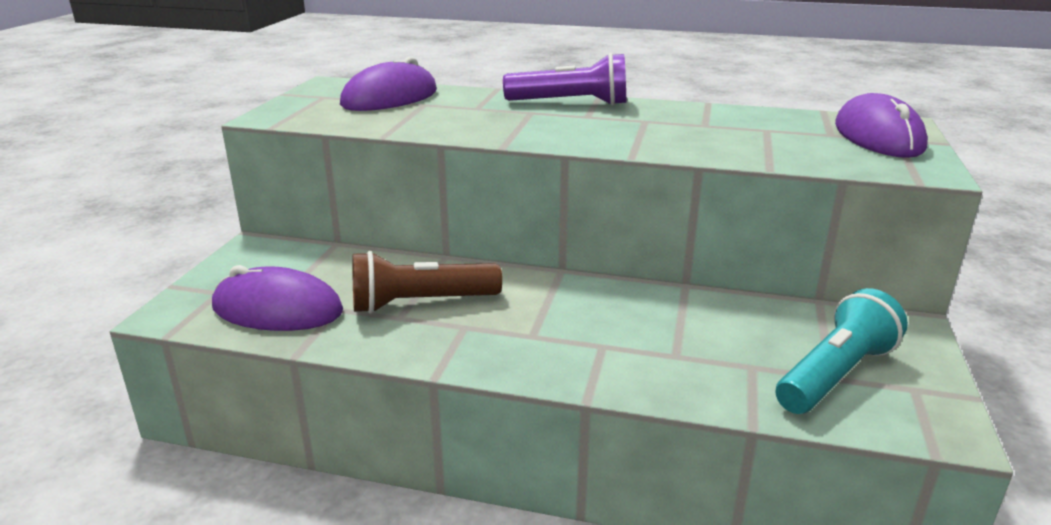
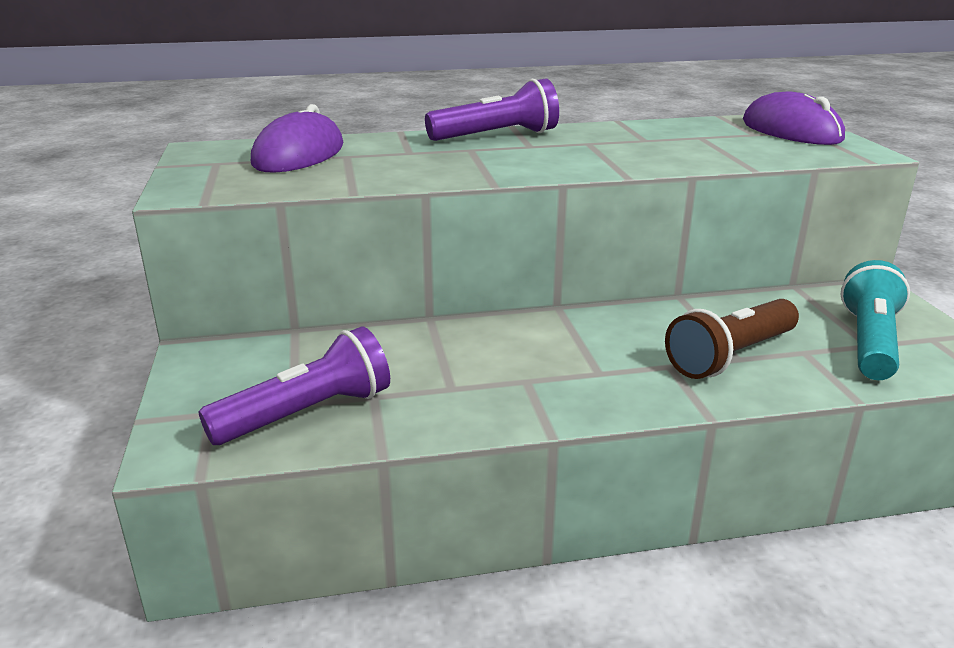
camera: 25 degrees left, 0 degrees up
(277, 309) = (307, 413): purple mouse -> purple flashlight
(421, 303) = (458, 369): brown flashlight -> brown flashlight (730, 356)

